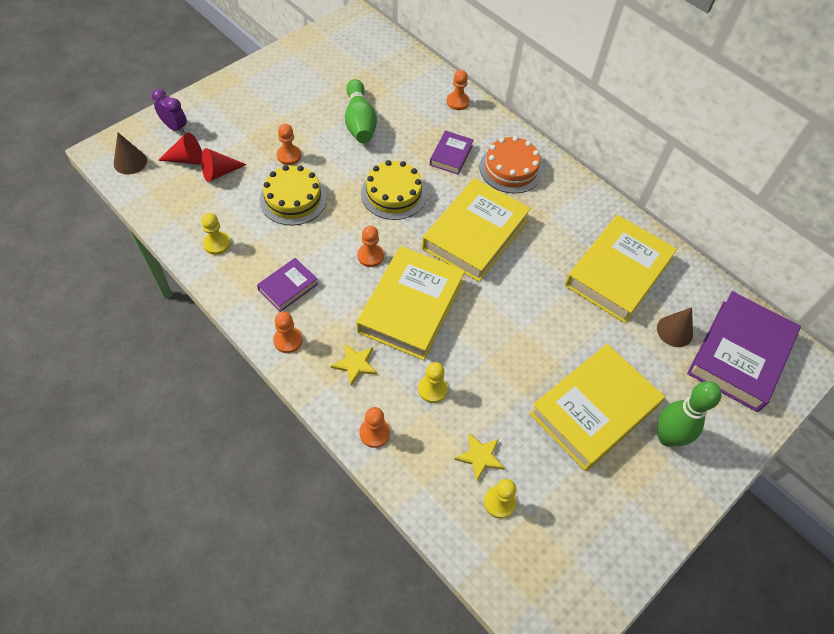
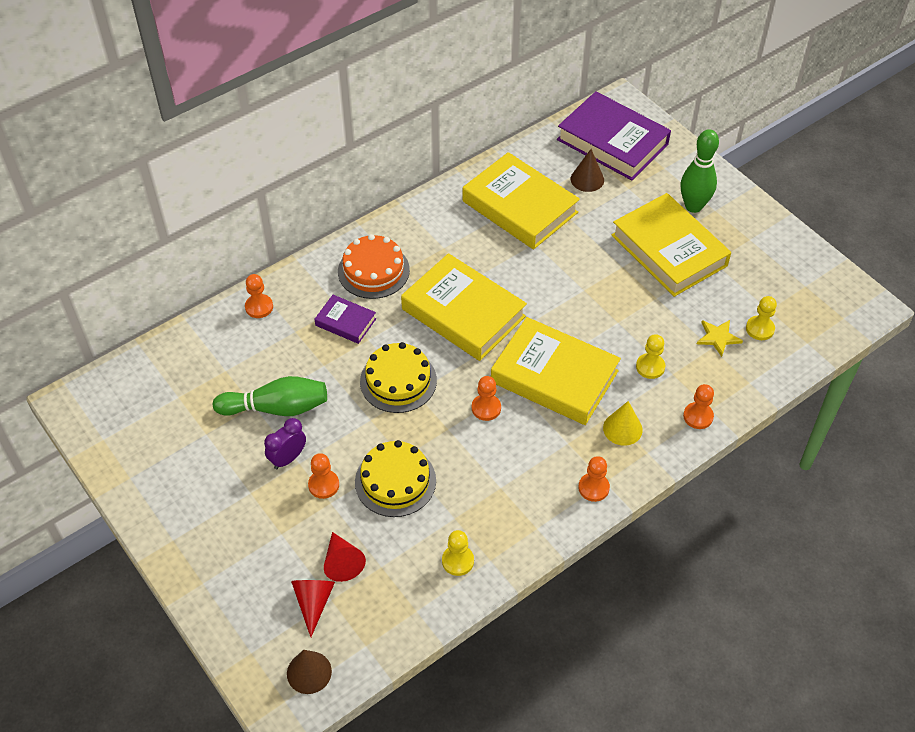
camera: 80 degrees left, 5 degrees down
(175, 127) = (251, 620): purple clock -> purple clock (288, 458)
(288, 287) = (524, 487): purple book -> none
(355, 364) = (622, 428): yellow star -> yellow cone

